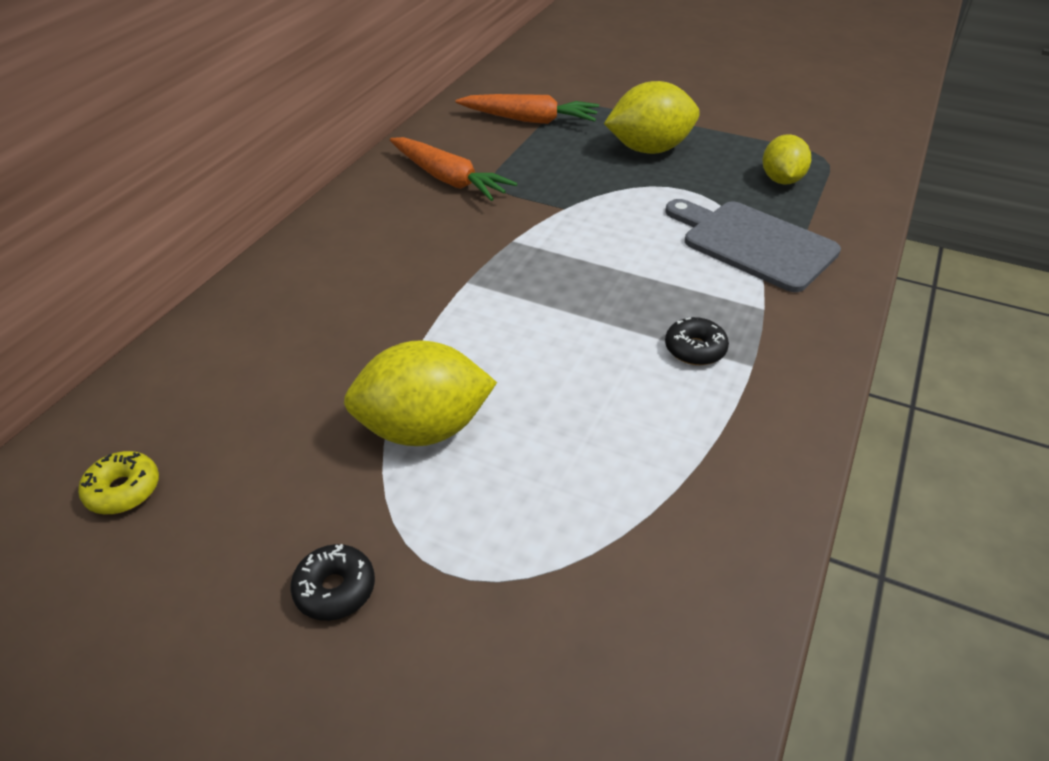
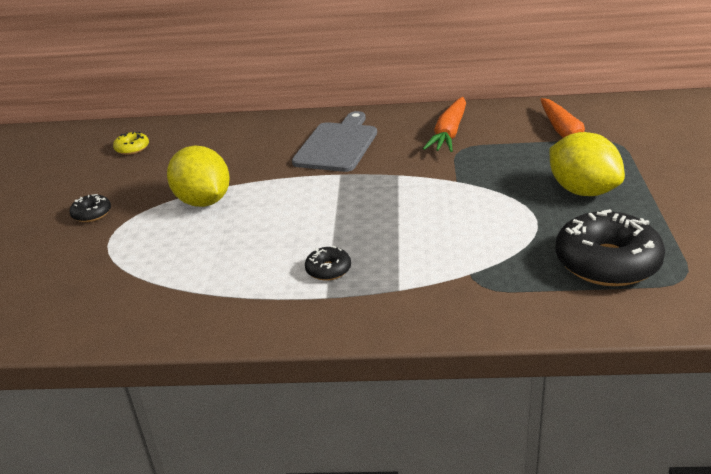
camera: 70 degrees right, 10 degrees down
(754, 244) = (485, 268): grey cutting board -> grey cutting board (337, 145)
(781, 180) = (607, 262): yellow lemon -> black donut

